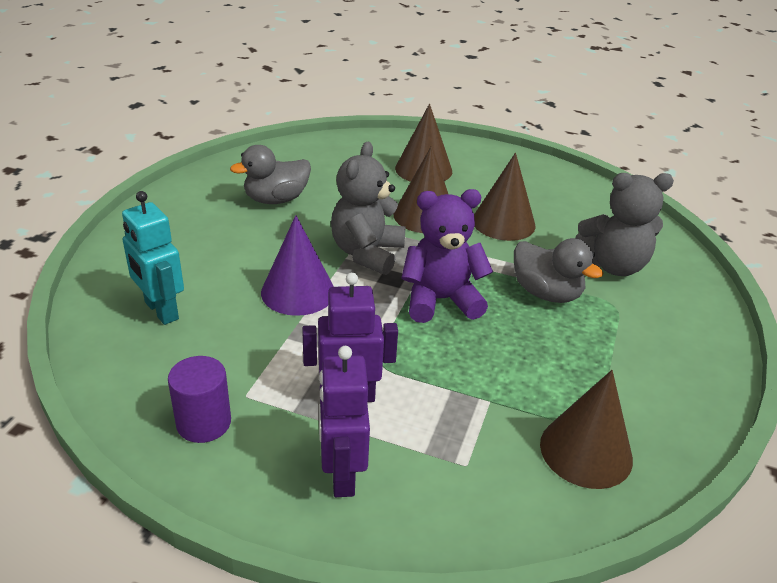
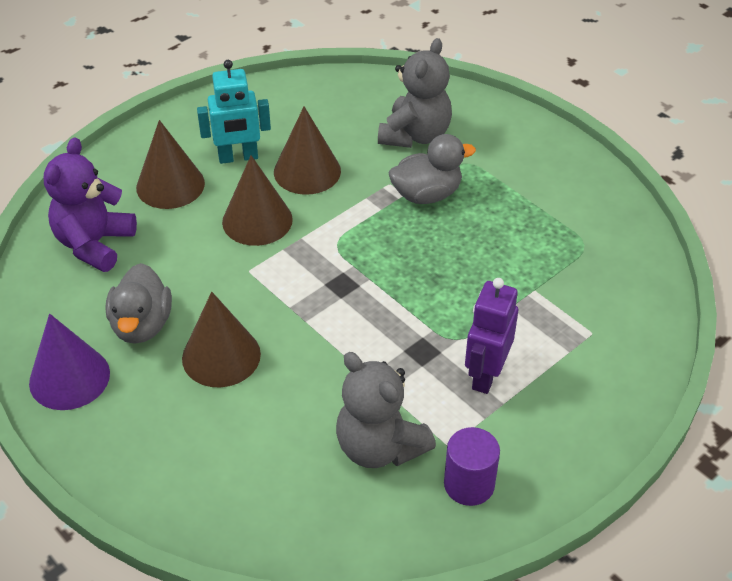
camera: 60 degrees left, 10 degrees up
(161, 311) = (288, 479): turquoise robot -> turquoise robot (238, 157)
(298, 292) = (322, 361): purple cone -> purple cone (69, 378)
(342, 474) = (569, 410): purple robot -> none
(367, 253) = (292, 288): grey teddy bear -> grey teddy bear (379, 447)
(440, 300) = (396, 265): purple teddy bear -> purple teddy bear (94, 244)
(586, 451) = (609, 261): brown cone -> brown cone (221, 356)

